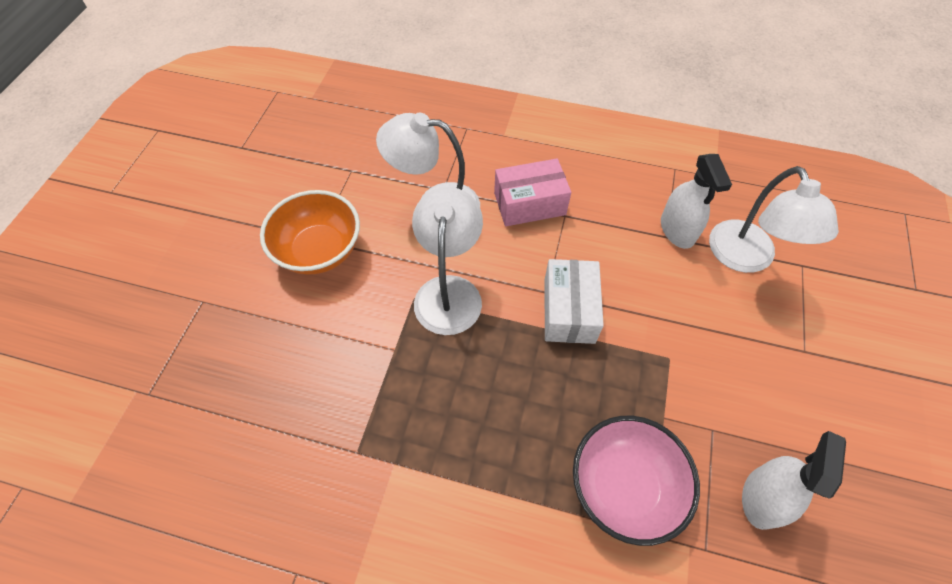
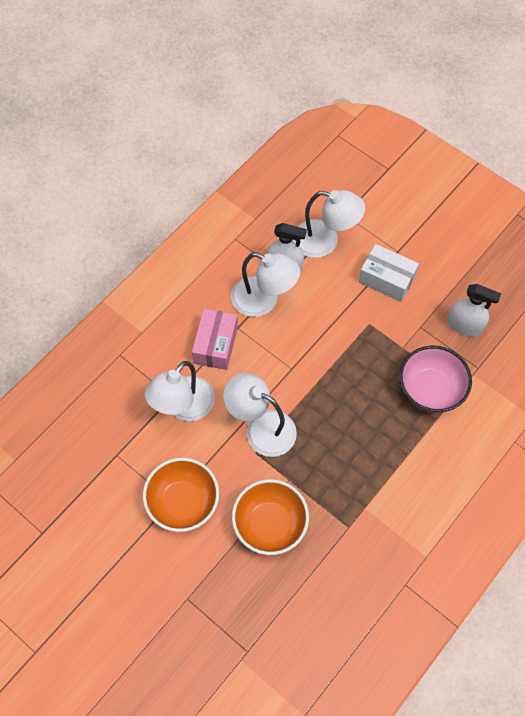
camera: 65 degrees left, 5 degrees up
(325, 352) = (270, 524): none -> orange bowl
(569, 310) = (311, 362): white box -> white box (386, 279)
(617, 227) = (264, 300): none -> white lamp
(762, 497) = (464, 325): white spray bottle -> white spray bottle turned 150 degrees clockwise

